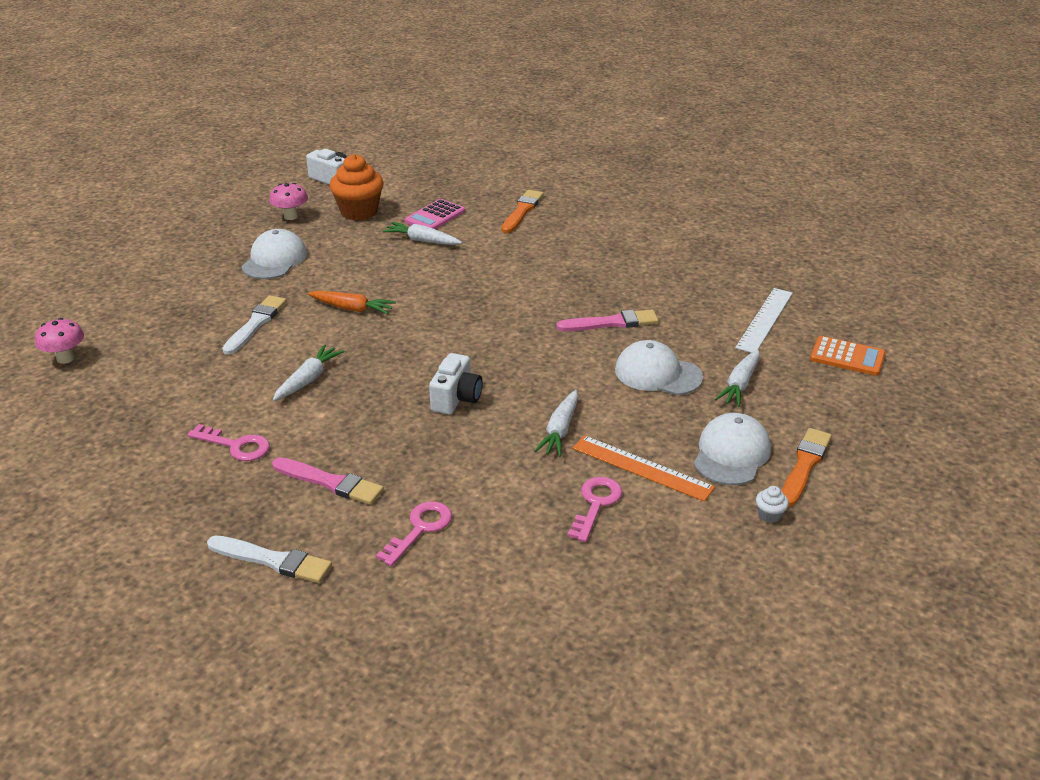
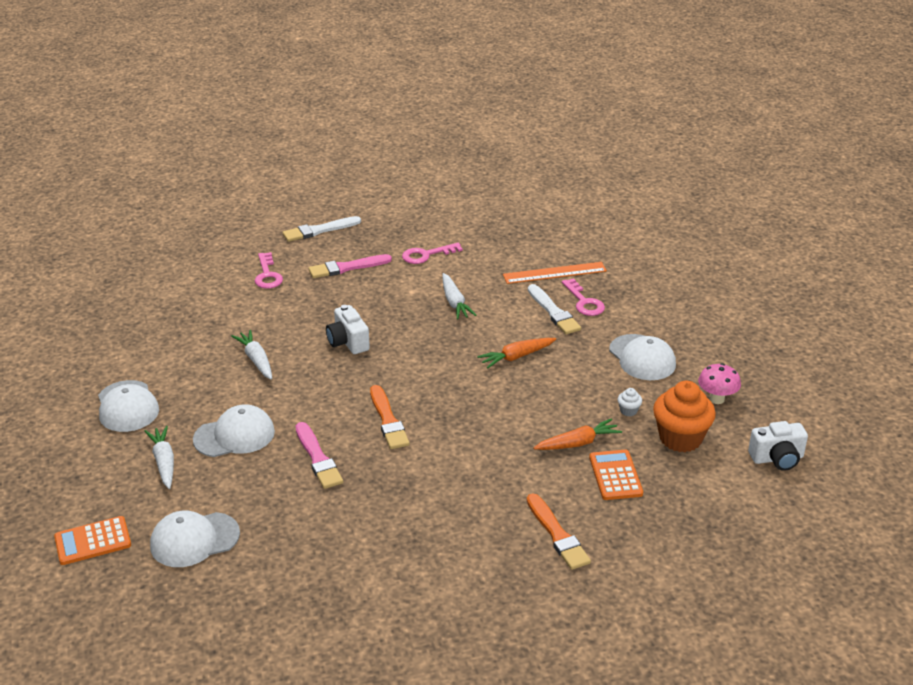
camera: 135 degrees right, 0 degrees up
(65, 358) = (607, 237): pink mushroom -> none
(422, 241) = (577, 443): white carrot -> orange carrot
(435, 216) = (615, 475): pink calculator -> orange calculator
(596, 504) = (185, 334): pink key -> pink key (584, 302)
(611, 323) = (318, 458): pink brush -> pink brush turned 60 degrees counterclockwise
(642, 467) = (179, 367): orange ruler -> orange ruler (554, 273)
(764, 320) = (194, 540): white ruler -> white cap
(769, 515) = (72, 382): white cupcake -> white cupcake (628, 411)
(804, 465) = (70, 426): orange brush -> orange brush (388, 420)

